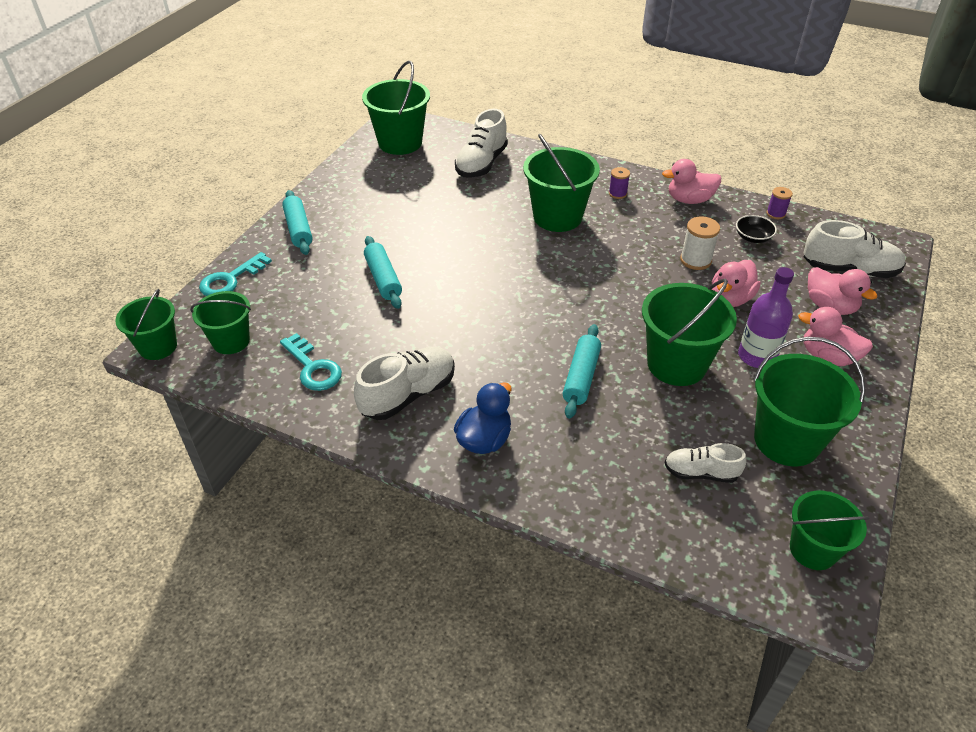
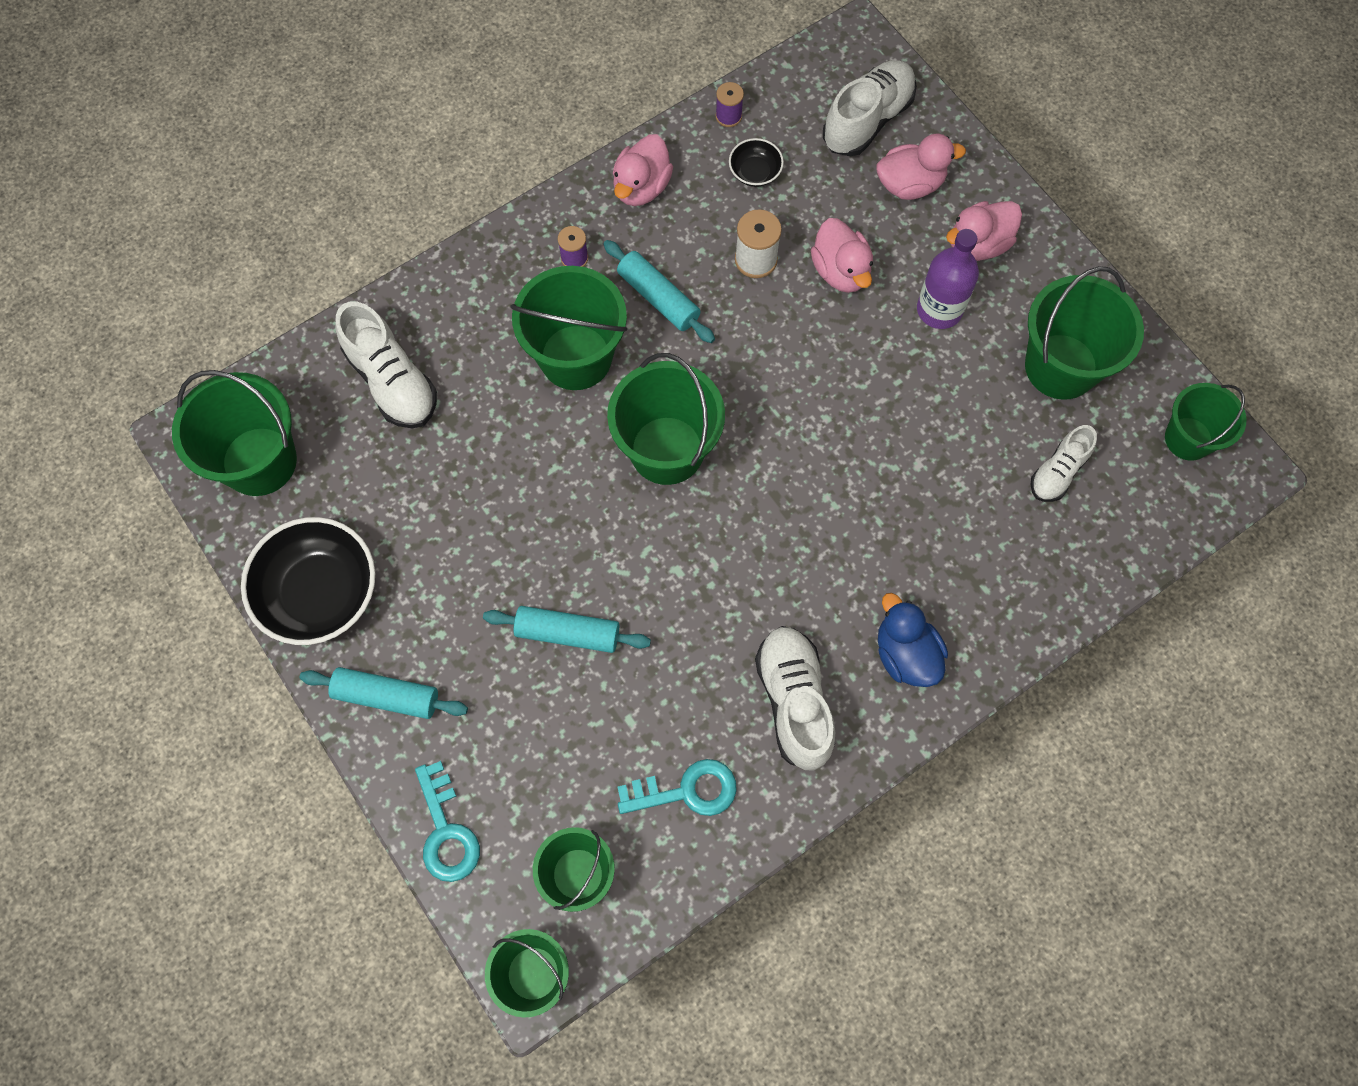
camera: 60 degrees left, 25 degrees up
(342, 186) = (319, 593): none -> black bowl
(581, 377) = (870, 502): turquoise rolling pin -> turquoise rolling pin (658, 298)
(676, 364) = (906, 395): green bucket -> green bucket (667, 450)

